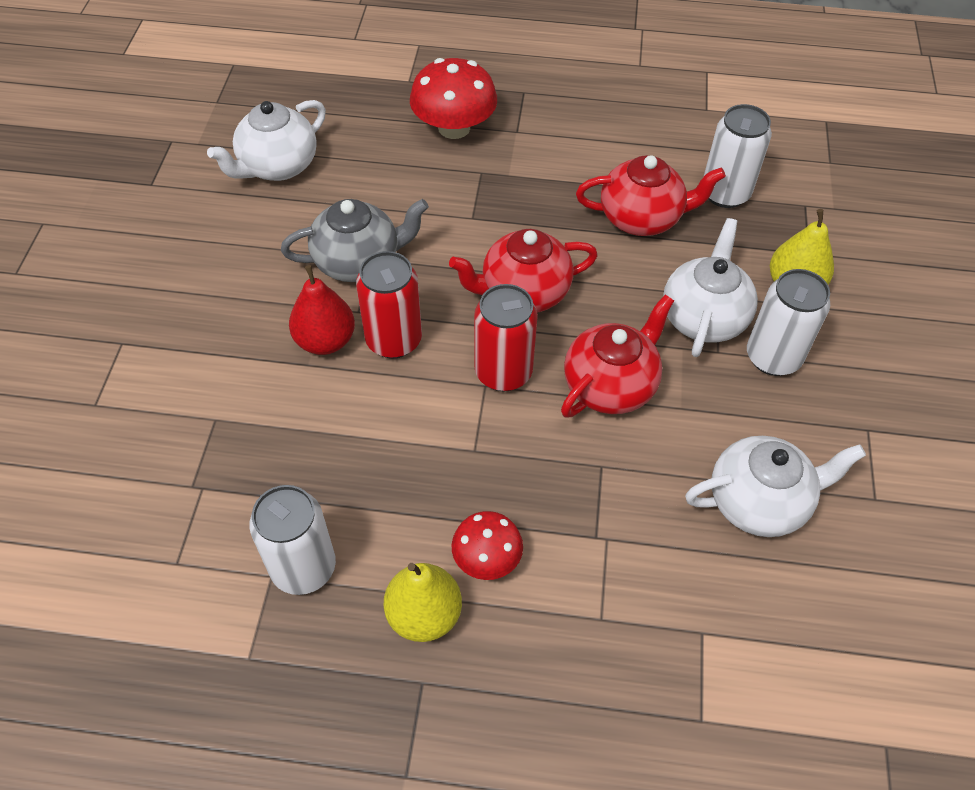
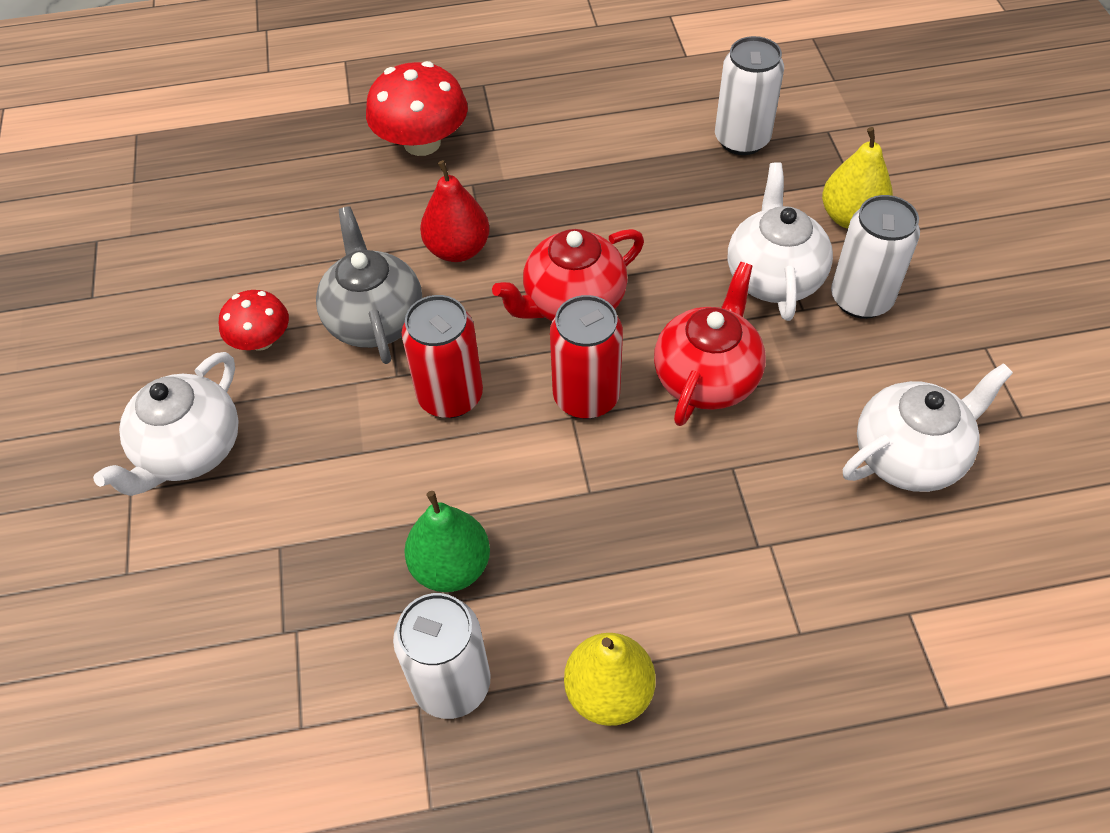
camera: 15 degrees left, 0 degrees up
(277, 166) = (236, 237): white teapot -> white teapot (190, 451)
(325, 341) = (372, 419): red pear -> red pear (458, 249)
(340, 475) = (451, 566): none -> green pear
(359, 261) = (374, 319): grey teapot -> grey teapot turned 75 degrees counterclockwise
(487, 558) = (651, 607): red mushroom -> red mushroom (261, 340)
(642, 218) = (666, 188): red teapot -> none

